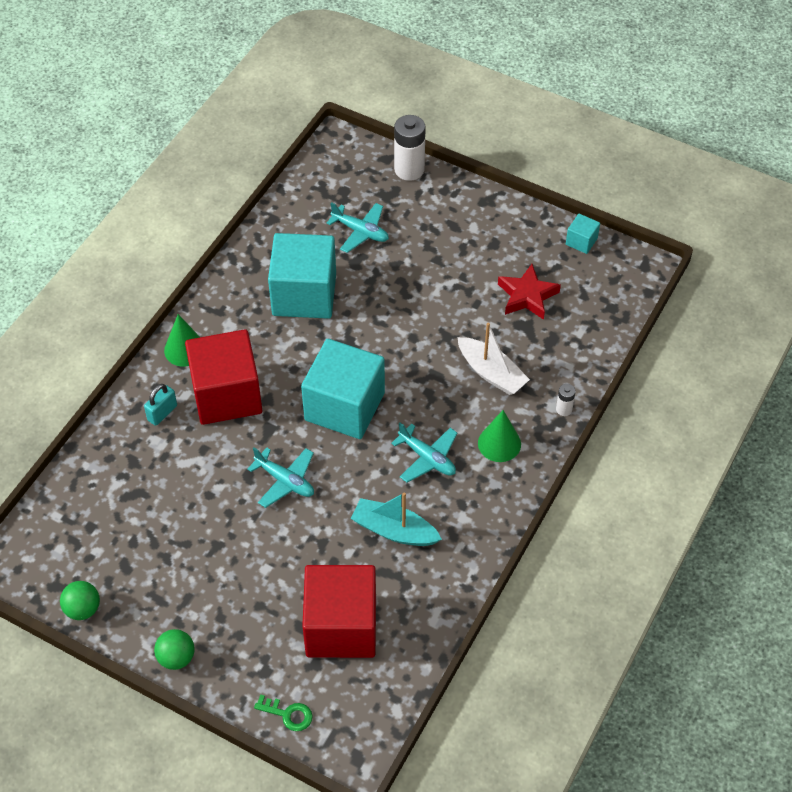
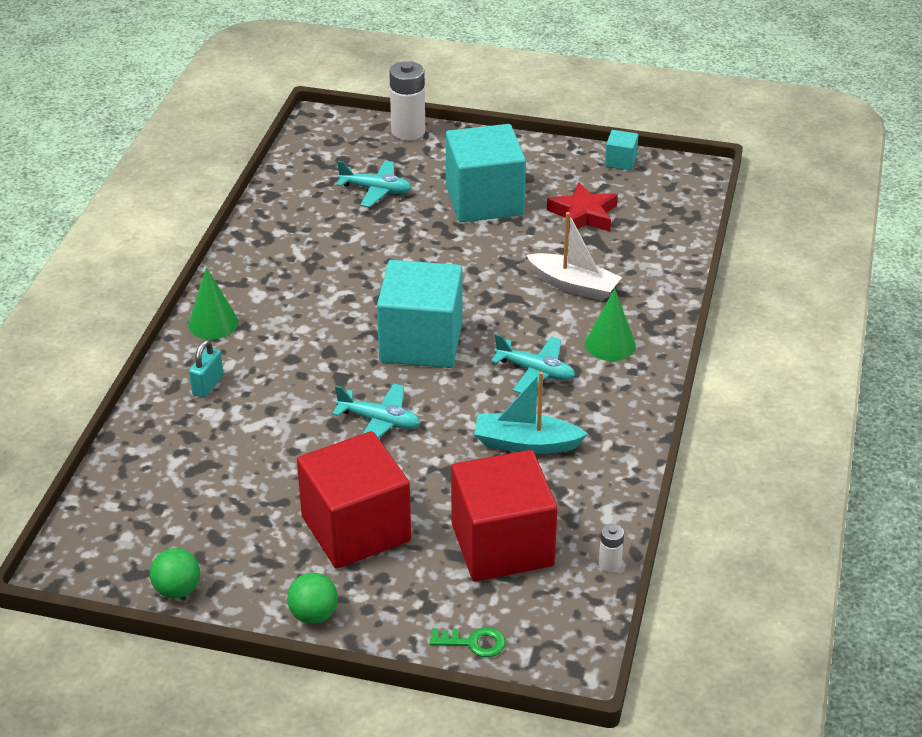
camera: 15 degrees left, 15 degrees down
(226, 395) = (279, 355): red cube -> red cube (356, 529)
(304, 294) = (334, 253): turquoise cube -> turquoise cube (484, 200)
(564, 409) = (667, 303): white battery -> white battery (609, 564)

